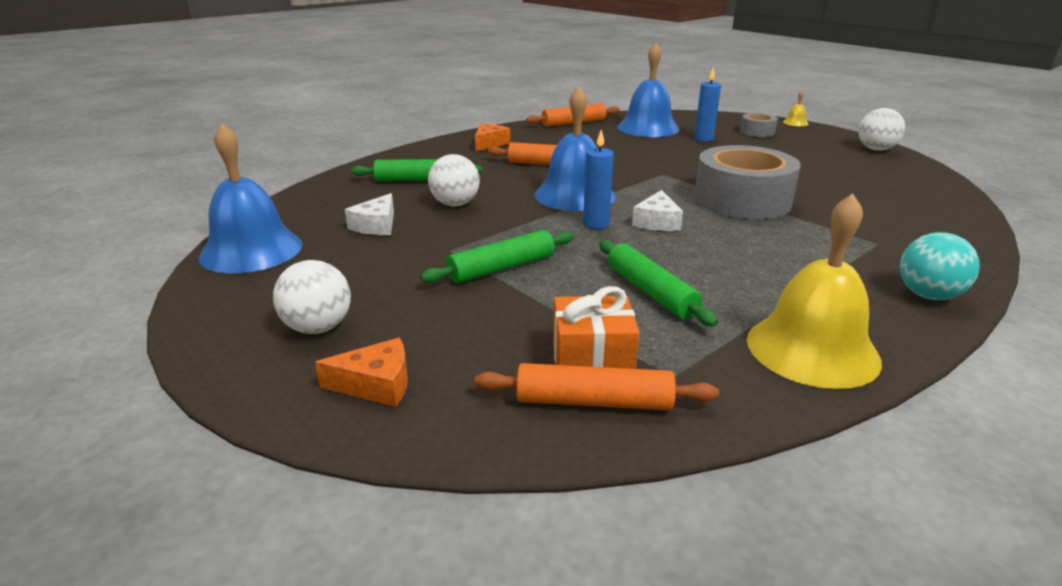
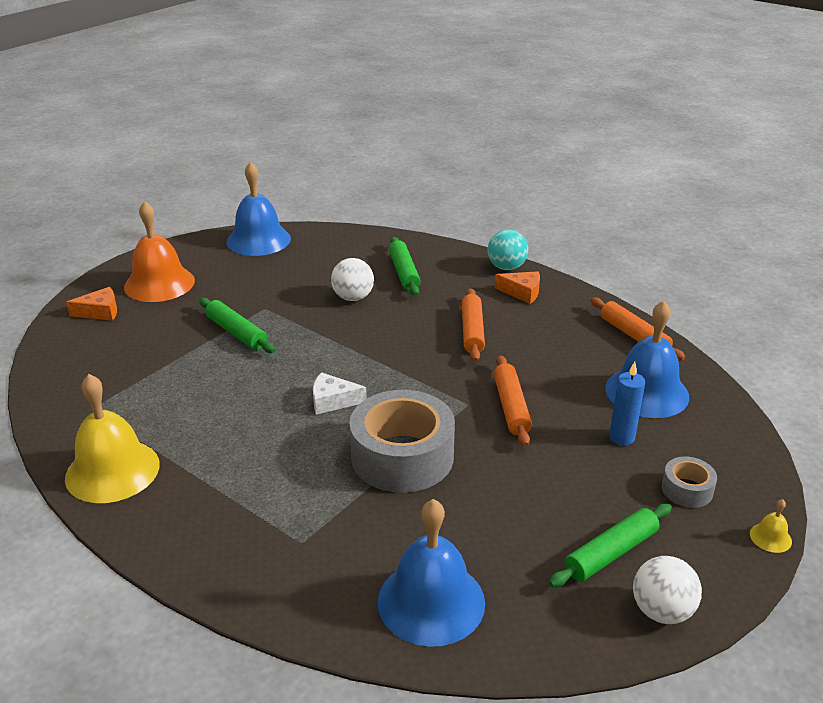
camera: 80 degrees right, 5 degrees up
(318, 328) = (159, 283): white ball -> orange bell
(376, 225) = (304, 273): white cheese -> none
(376, 384) = (100, 312): orange cheese -> orange cheese turned 90 degrees counterclockwise
(575, 195) = (389, 353): blue bell -> blue bell (431, 601)
(592, 360) = (112, 378): orange gift -> none
(594, 402) = (71, 380): orange rolling pin -> orange rolling pin (511, 407)
(596, 224) = (323, 368): blue candle -> none
(650, 292) = (199, 399): green rolling pin -> green rolling pin (611, 553)
(928, 295) = (189, 553): turquoise ball -> turquoise ball (506, 267)

